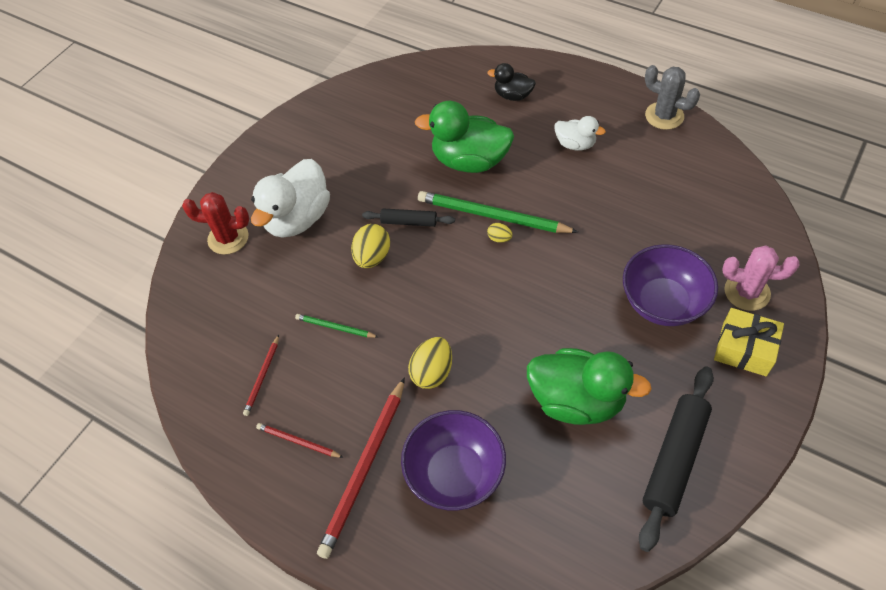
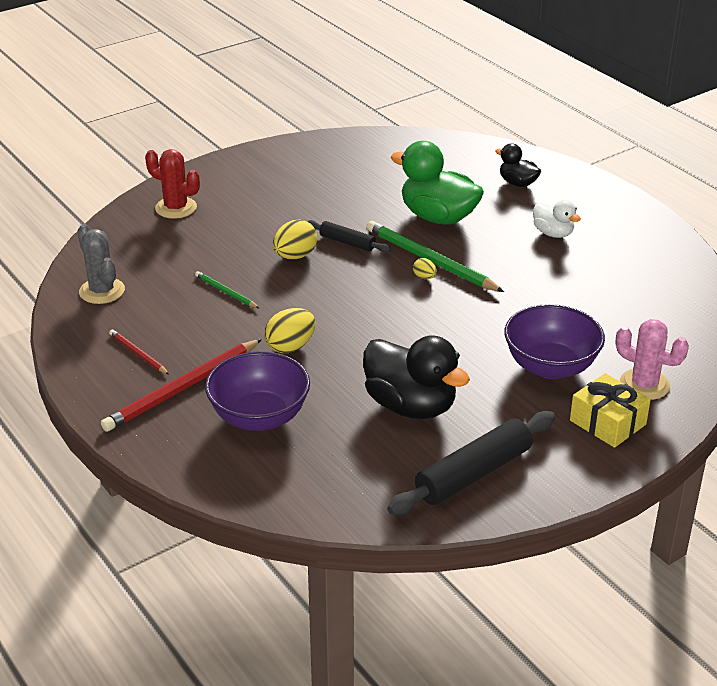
camera: 20 degrees right, 20 degrees down
(262, 376) = (139, 304): red pencil -> none
(297, 218) = (247, 212): white duck -> none
(576, 400) = (411, 406): green duck -> black duck
(664, 116) = (663, 238): grey cactus -> grey cactus (102, 291)

